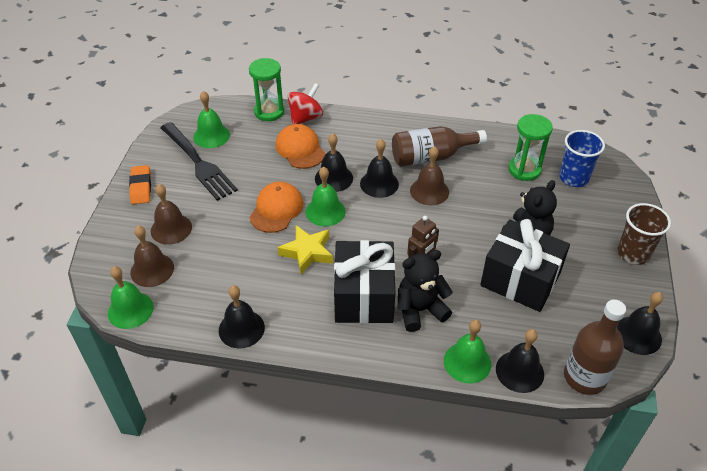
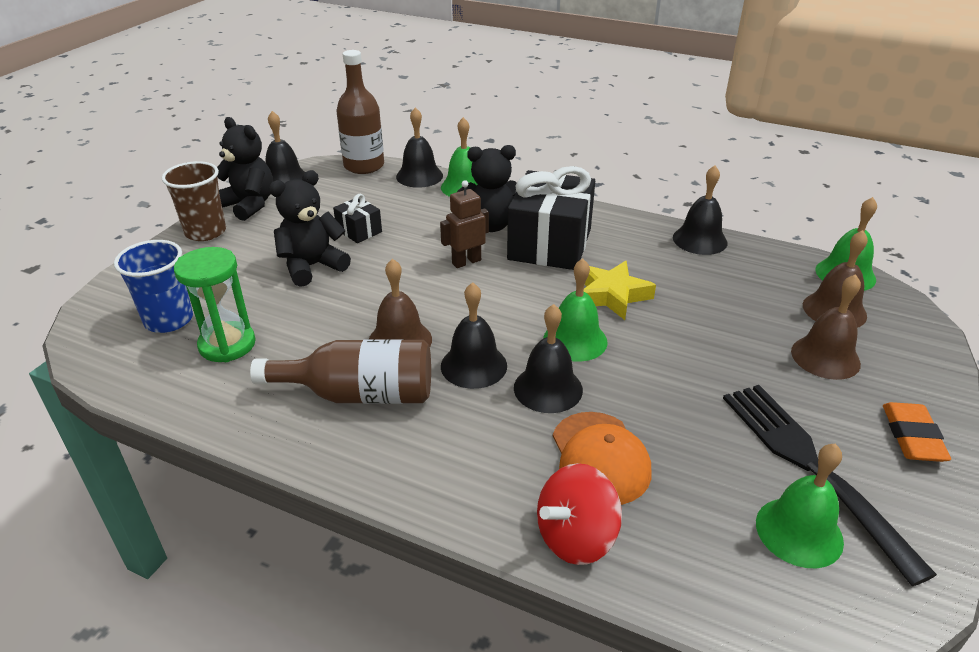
camera: 165 degrees left, 10 degrees down
(269, 112) = (663, 576): green hourglass -> none
(276, 209) = (653, 356): orange cap -> none
(520, 280) = (359, 231): black gift -> black gift, size x0.46
(633, 292) = (249, 205): none -> black teddy bear

